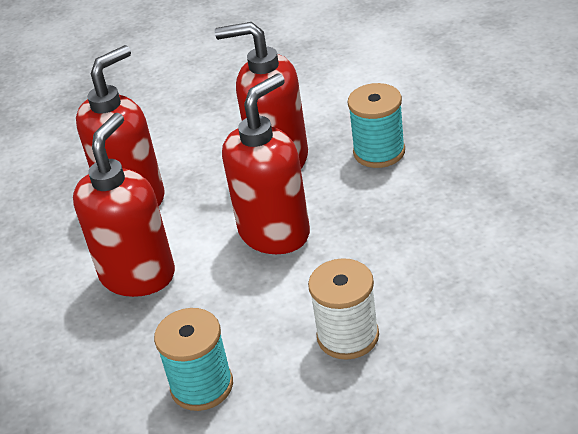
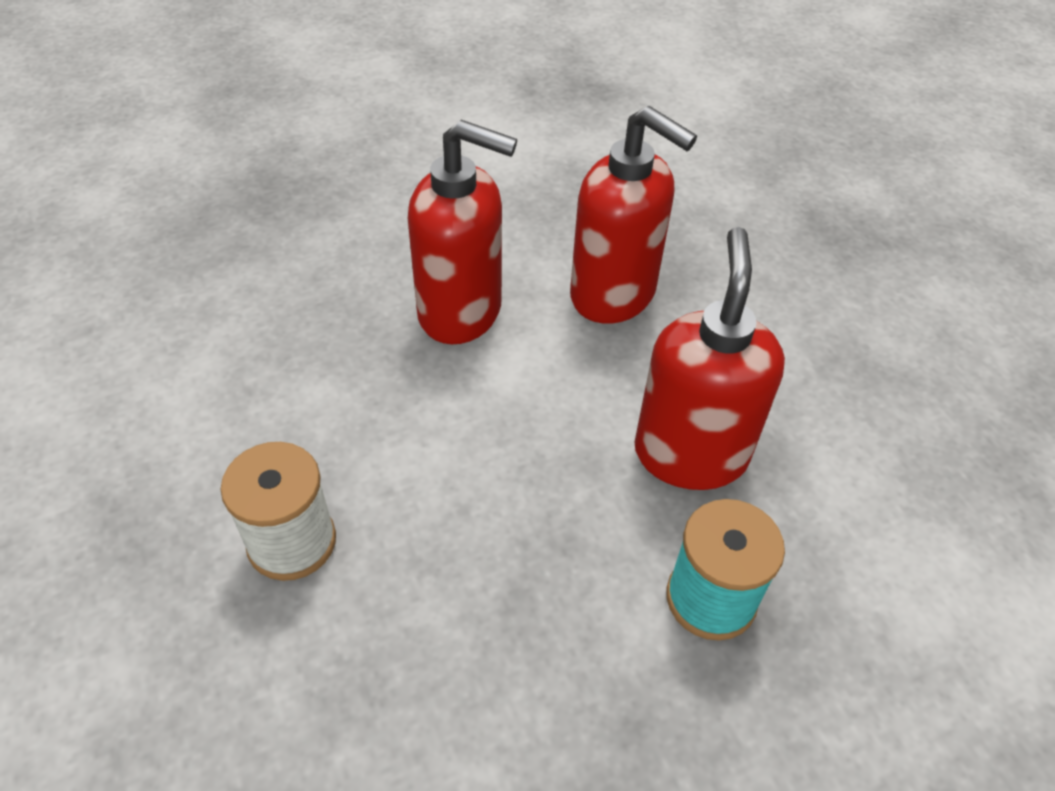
camera: 80 degrees right, 10 degrees up
(202, 386) = (255, 385): turquoise spool -> none
(275, 233) = (520, 452): red soap dispenser -> none

